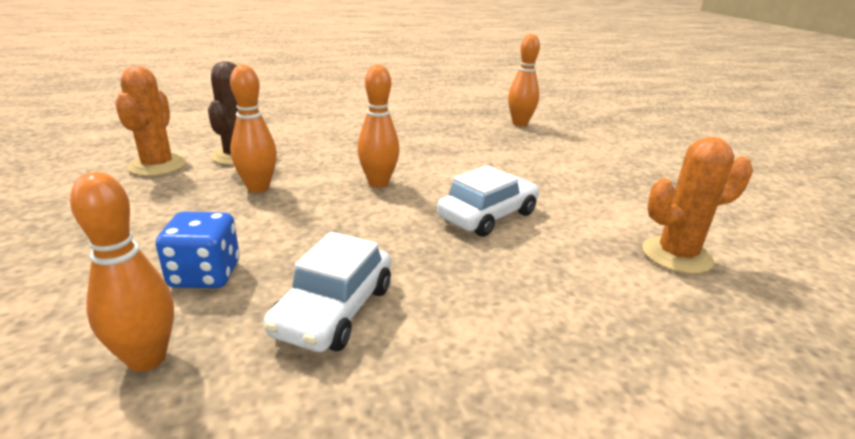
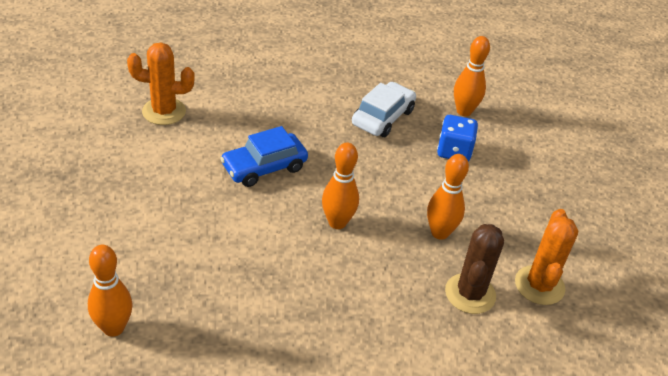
camera: 170 degrees left, 15 degrees up
(487, 215) = (264, 167): white car -> blue car

